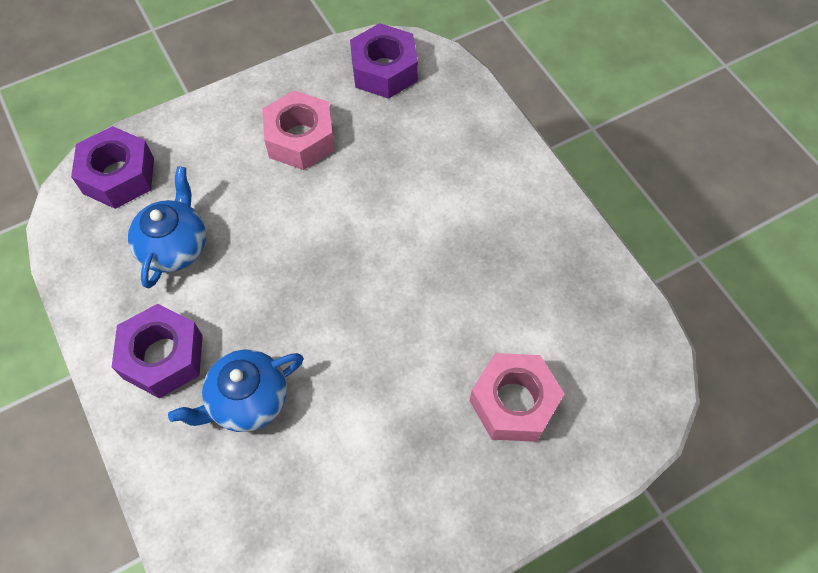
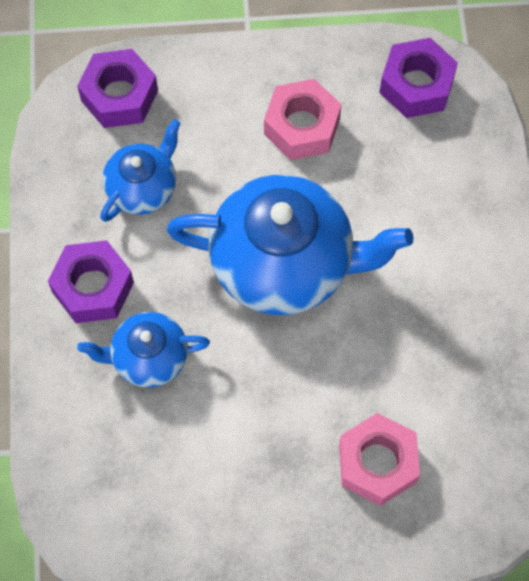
camera: 25 degrees right, 5 degrees up
(340, 259) = (285, 263): none -> blue teapot

